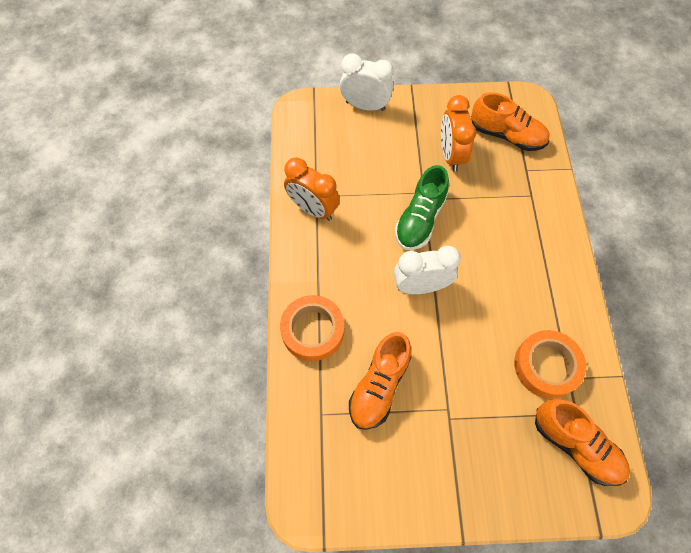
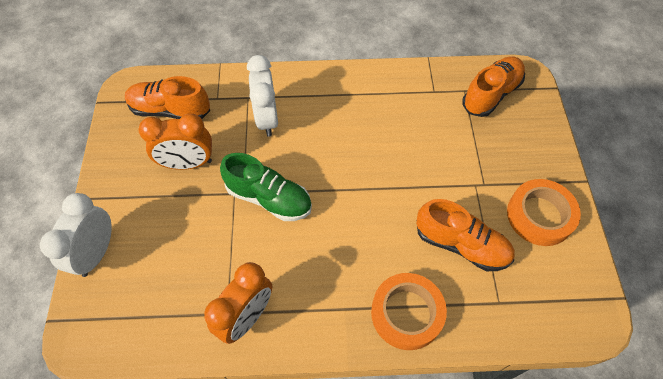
camera: 90 degrees left, 5 degrees down
(421, 286) = (350, 201): white clock -> white clock (267, 119)
(506, 135) = (170, 110): orange shoe -> orange shoe turned 105 degrees counterclockwise
(546, 366) = (425, 106): orange tape -> orange tape (539, 216)

